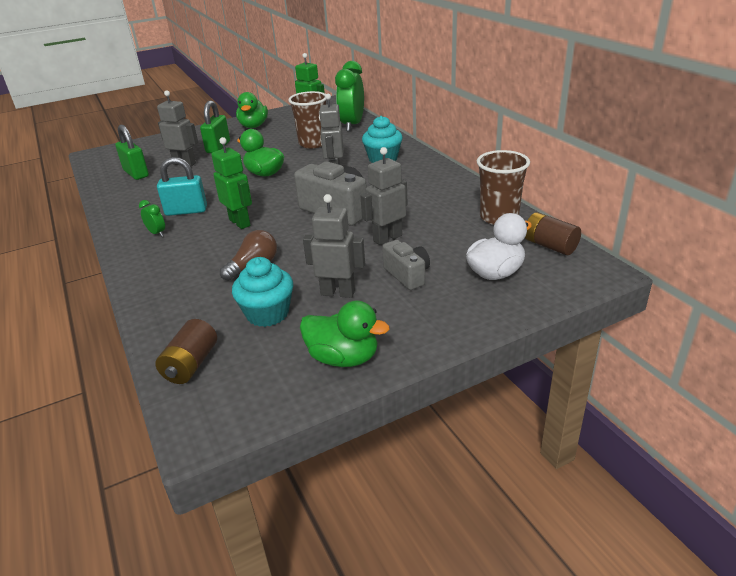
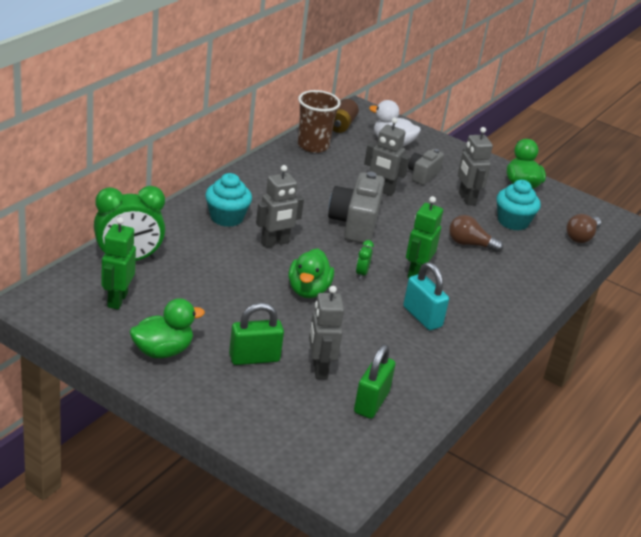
camera: 125 degrees left, 0 degrees up
(157, 233) = (472, 319): green clock -> green clock (361, 273)
(191, 364) = (581, 237): brown battery -> brown light bulb
(313, 143) = (205, 277): brown cup -> none

